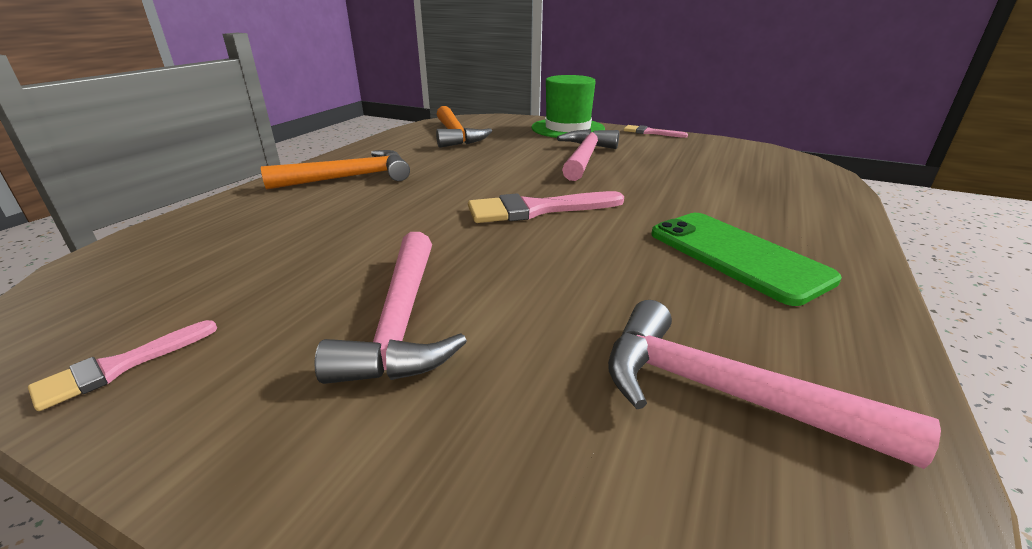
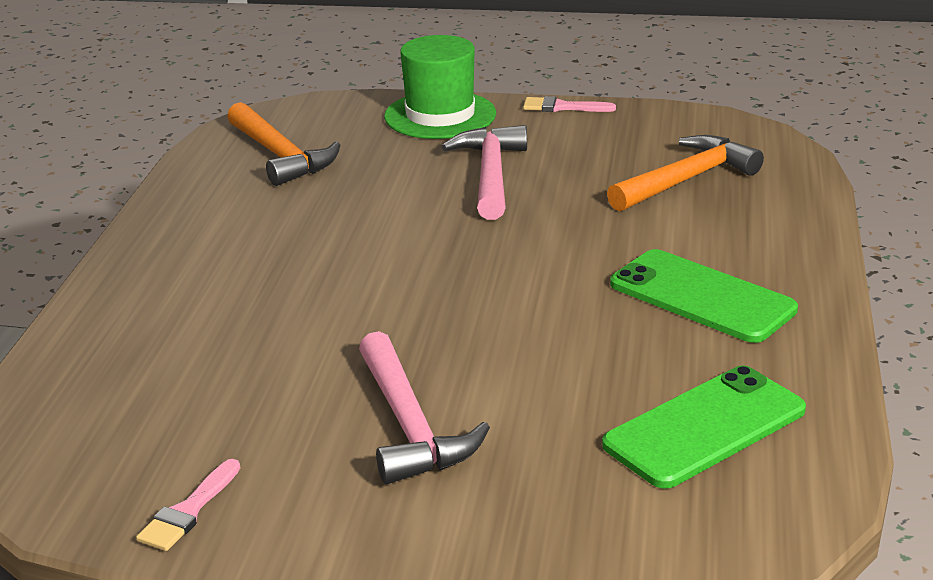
camera: 15 degrees left, 0 degrees up
(349, 178) = (194, 263): orange hammer -> orange hammer (686, 180)
(536, 209) = (469, 273): pink brush -> none
(723, 393) = (704, 427): pink hammer -> green phone

